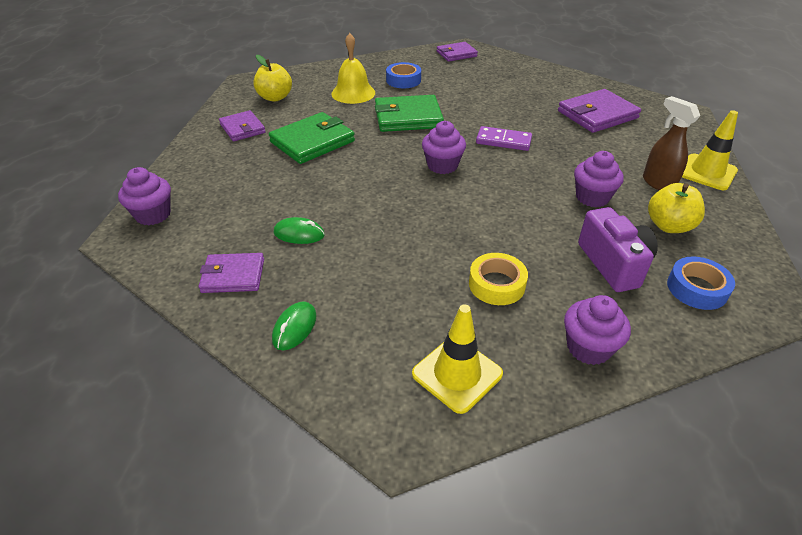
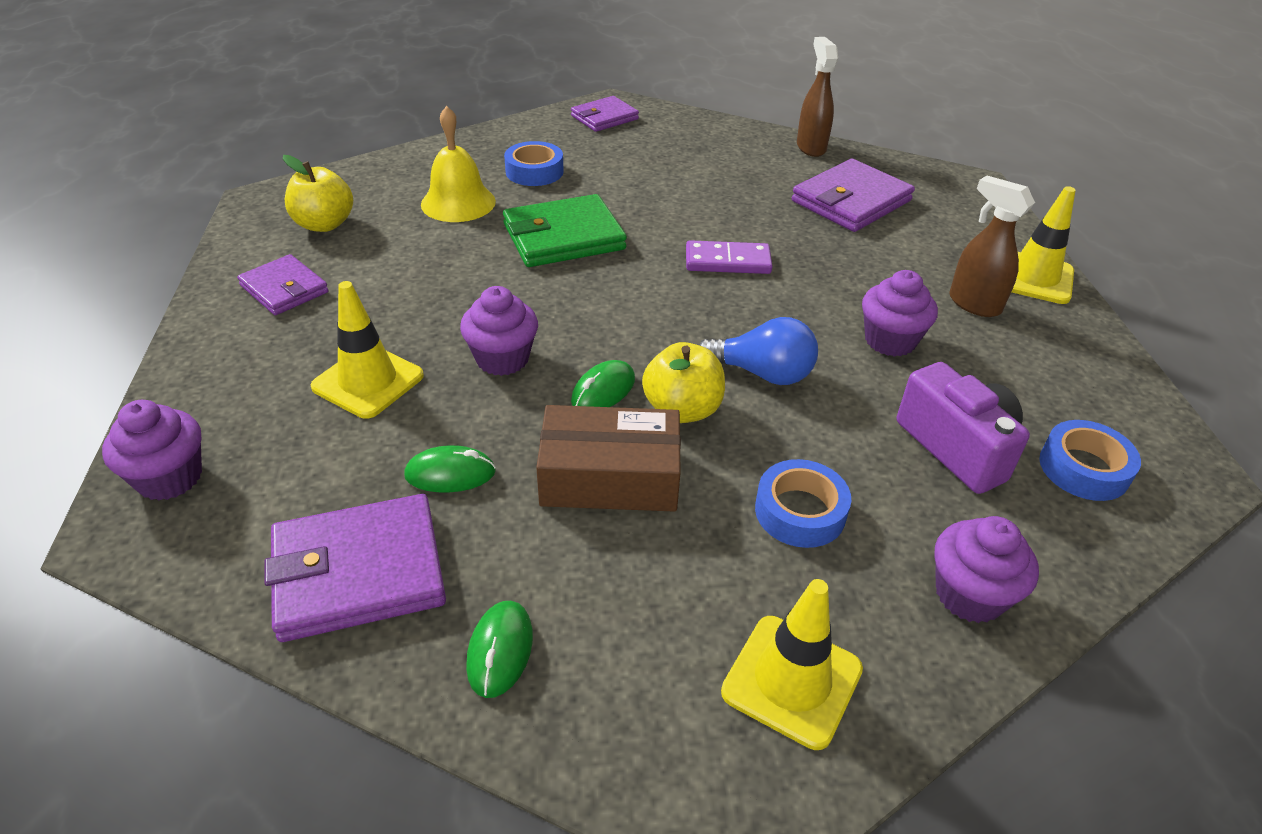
camera: 15 degrees left, 0 degrees up
(233, 275) = (358, 572): purple wallet -> purple wallet, size x1.58
(271, 181) = (368, 381): none -> yellow traffic cone
(312, 142) = (417, 299): green wallet -> none
(388, 248) = (610, 477): none -> brown box
(401, 202) = (603, 390): none -> green mouse
(442, 165) = (647, 316): purple cupcake -> purple cupcake (502, 359)
(496, 284) = (800, 512): yellow tape -> blue tape
(502, 205) = (762, 373): none -> blue light bulb
(582, 81) = (811, 147): none -> brown spray bottle
(669, 226) = (1012, 372): yellow apple -> yellow apple (682, 409)

